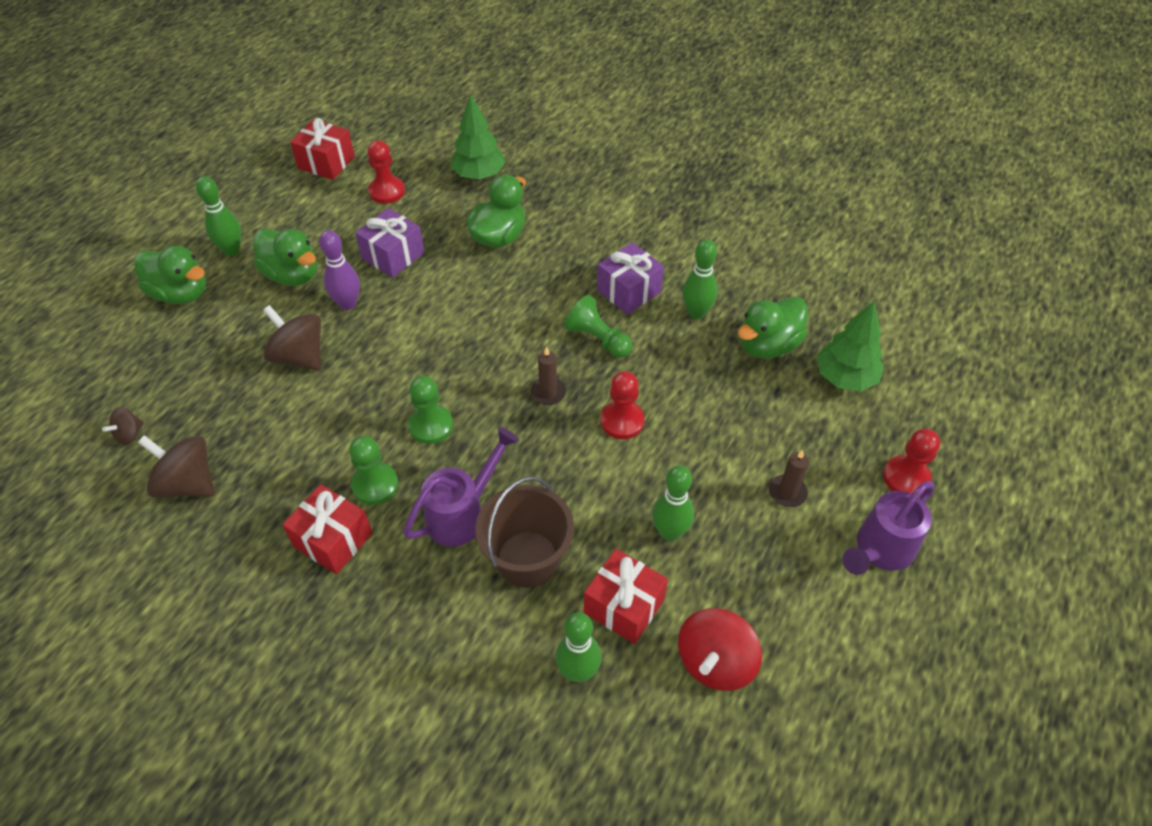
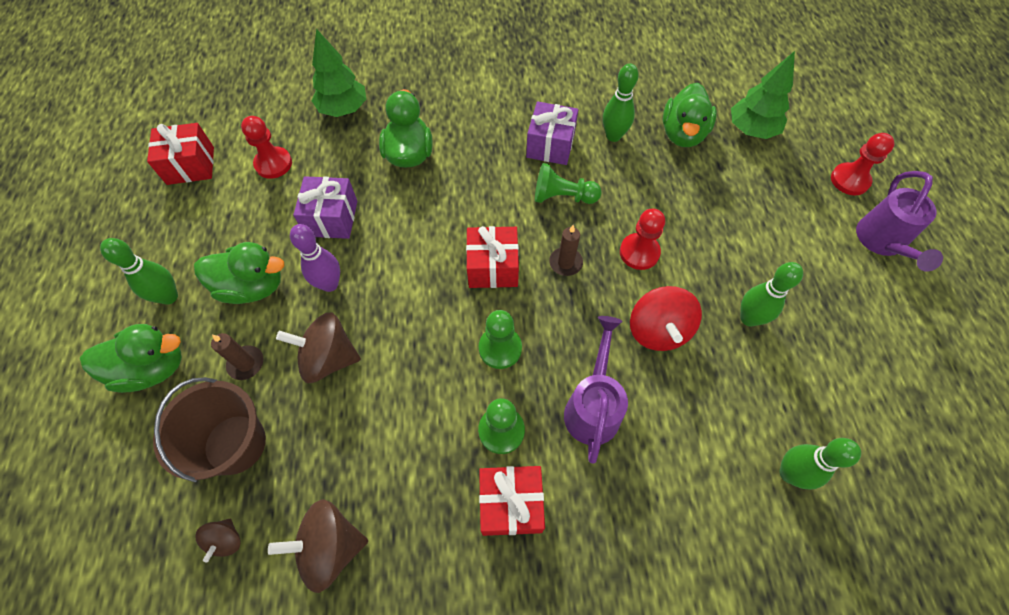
camera: 35 degrees left, 10 degrees up
(527, 559) = (674, 409): brown bucket -> brown bucket (235, 444)
(624, 606) = (771, 398): red gift -> red gift (493, 267)
(715, 662) = (864, 396): red spinning top -> red spinning top (658, 330)
(787, 492) = (793, 237): brown candle -> brown candle (246, 363)

